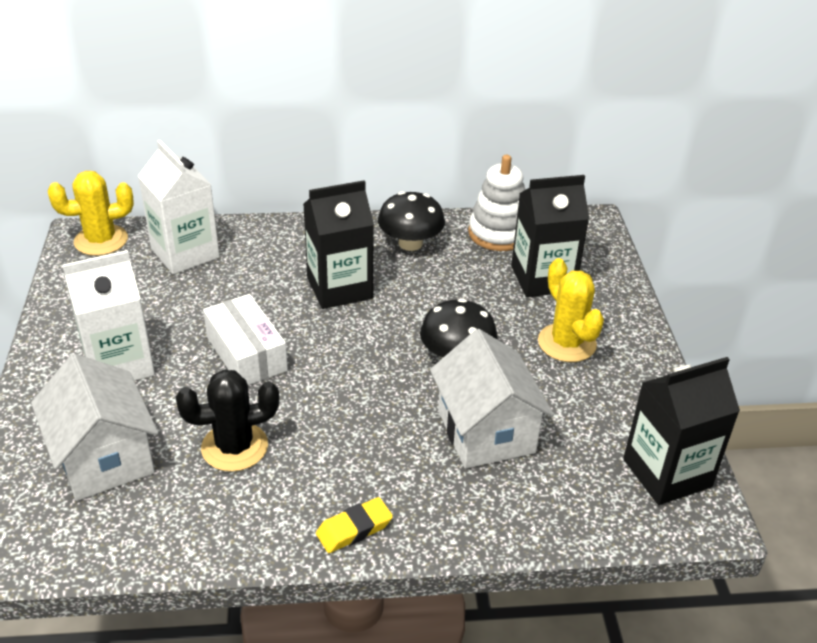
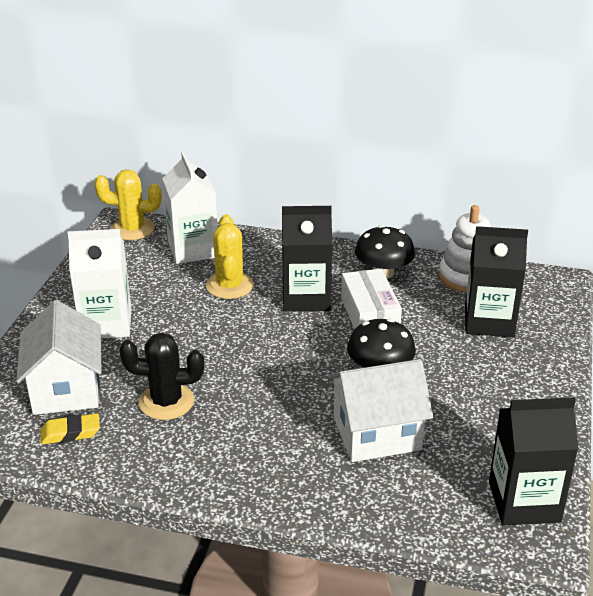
camera: 20 degrees right, 5 degrees down
(246, 354) = (207, 334): white box -> white box (369, 316)
(354, 529) = (232, 483): yellow eraser -> yellow eraser (70, 433)
(486, 431) = (377, 433): white house -> white house turned 75 degrees clockwise
(566, 343) = (484, 378): yellow cactus -> yellow cactus (229, 286)

